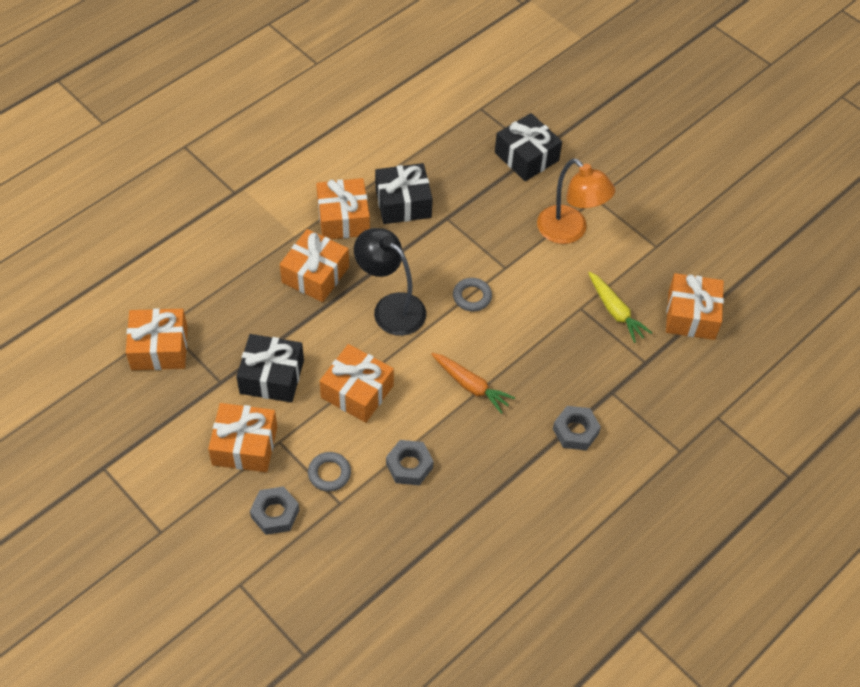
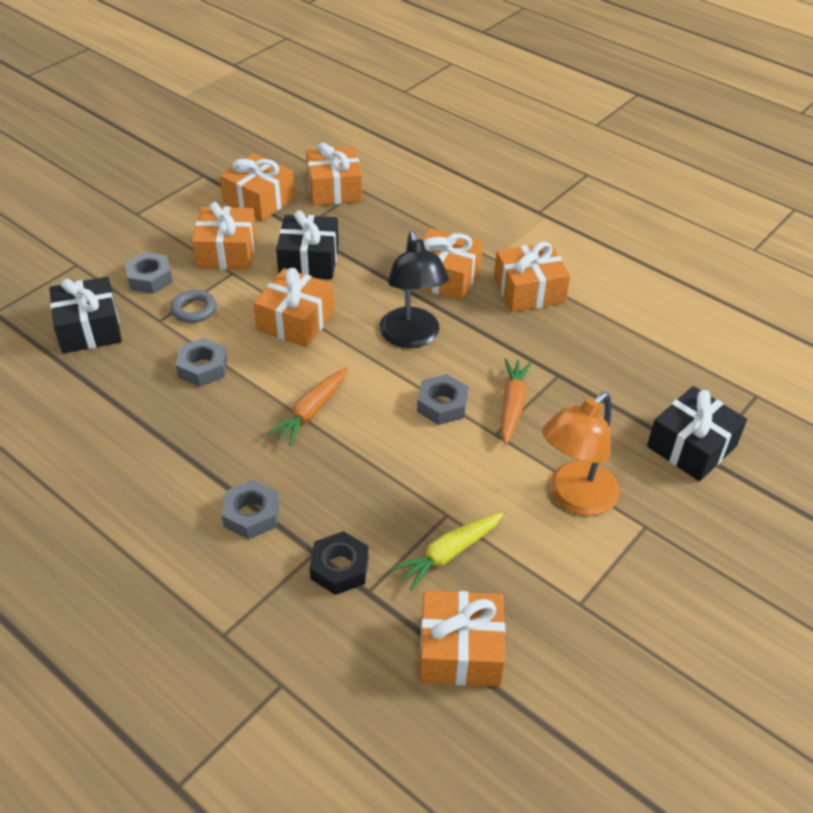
camera: 85 degrees right, 10 degrees down
(163, 416) = (259, 200): none -> orange gift
(391, 308) = (412, 337): black lamp -> black lamp turned 135 degrees clockwise
(403, 203) = (568, 335): black gift -> black gift (89, 328)
(472, 297) = (442, 405): grey ring -> grey nut
(477, 252) = (512, 405): none -> orange carrot
(626, 377) = (339, 568): none -> black nut

